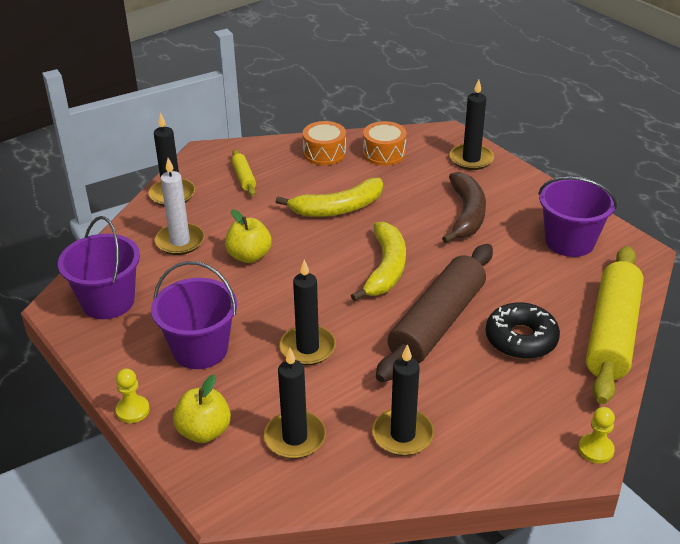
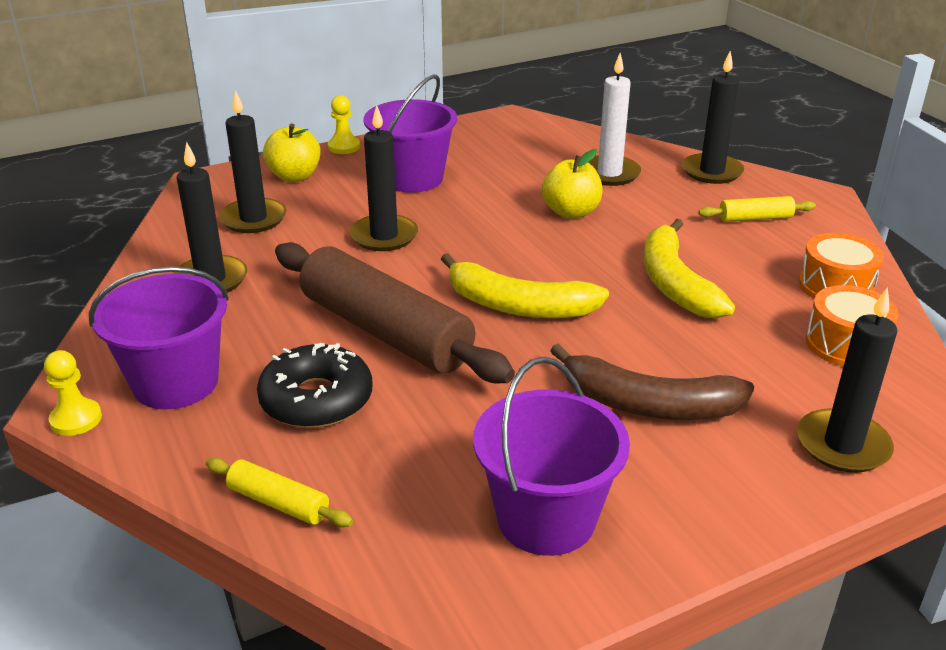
camera: 100 degrees right, 5 degrees down
(108, 301) = (509, 137): purple bucket -> purple bucket (176, 382)
(612, 333) = (278, 503): yellow rolling pin -> yellow rolling pin, size x0.43

